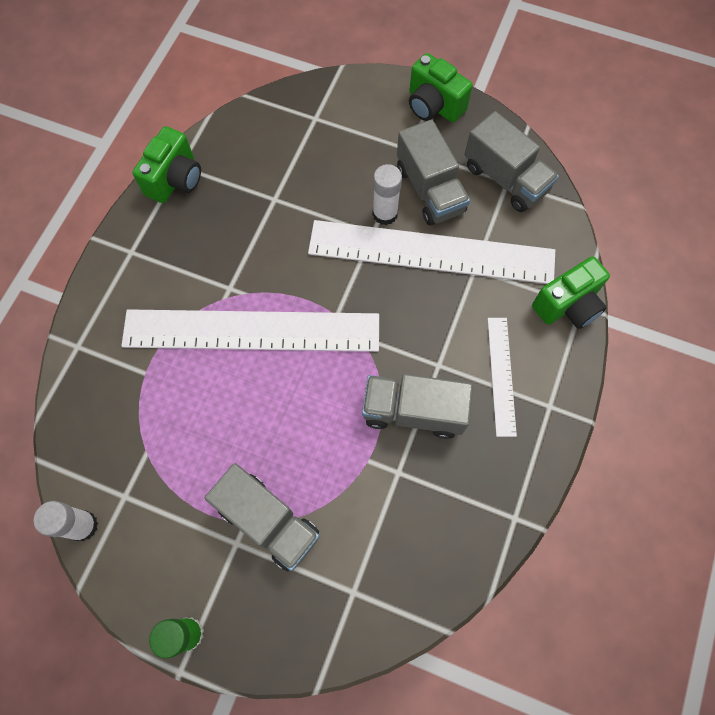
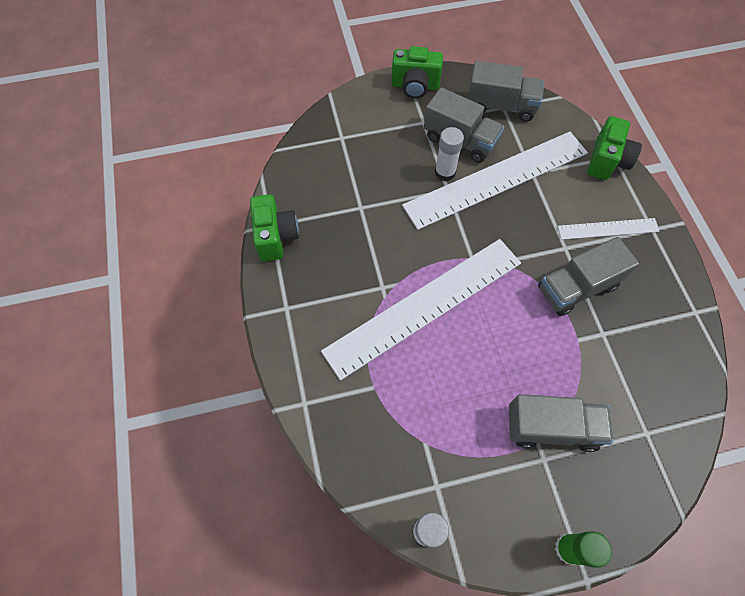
camera: 35 degrees left, 5 degrees down
(501, 375) = (608, 229): white ruler -> white ruler turned 60 degrees counterclockwise

